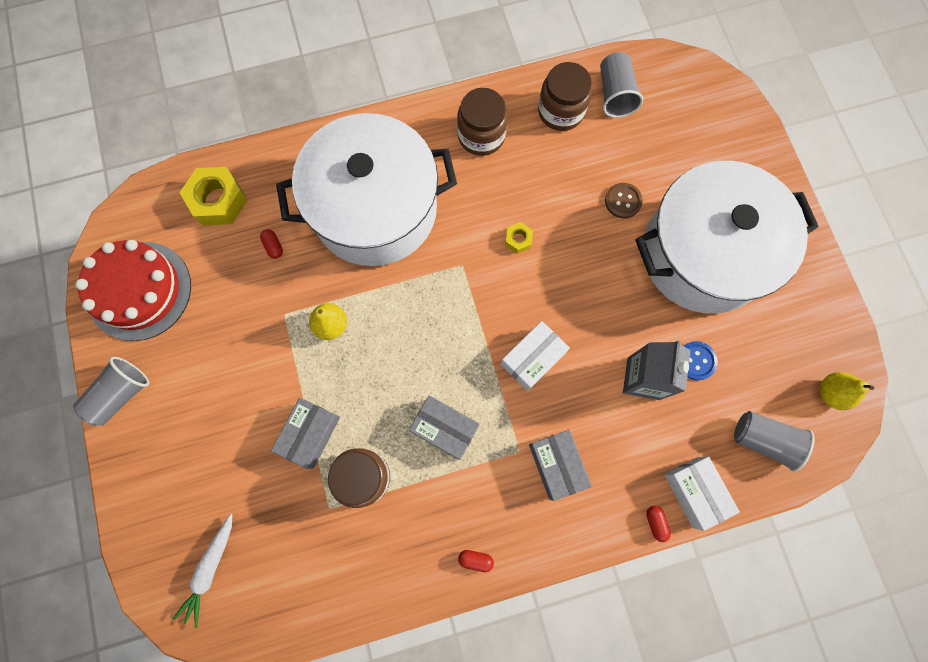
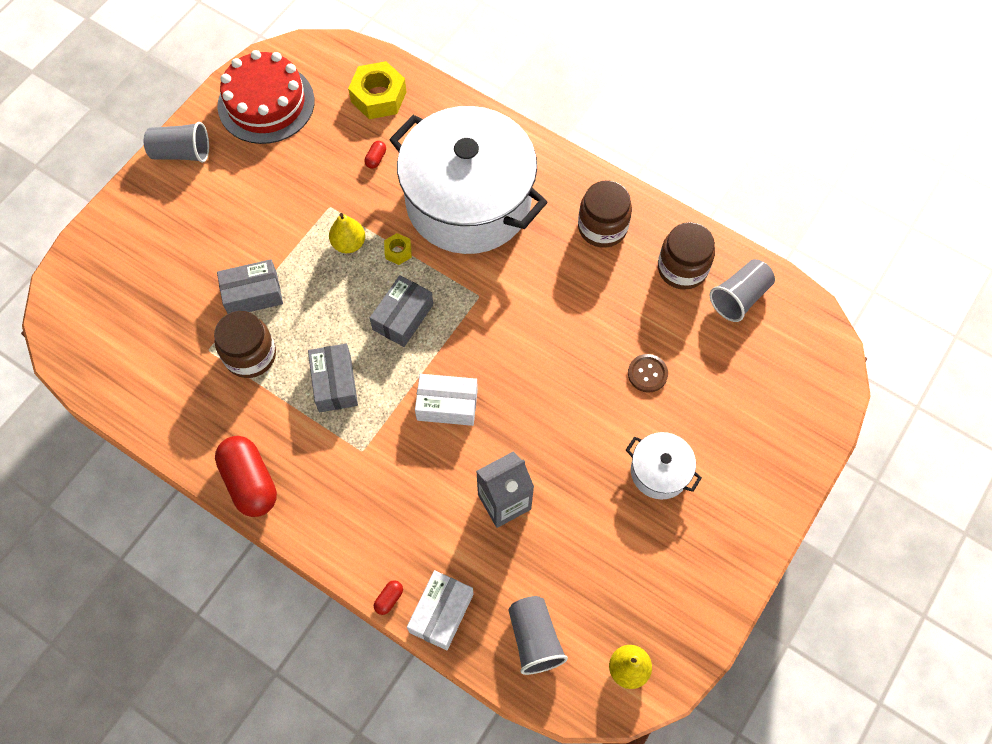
camera: 50 degrees right, 10 degrees down
(210, 569) = (102, 307): white carrot -> none
(475, 559) = (250, 482): red capsule -> red capsule, size x2.45
(518, 240) = (538, 320): yellow nut -> yellow nut (398, 251)
(557, 465) = (374, 487): grey box -> grey box (403, 317)
(696, 361) = (557, 533): blue button -> none
(703, 254) = (659, 471): white pot -> white pot, size x0.42

